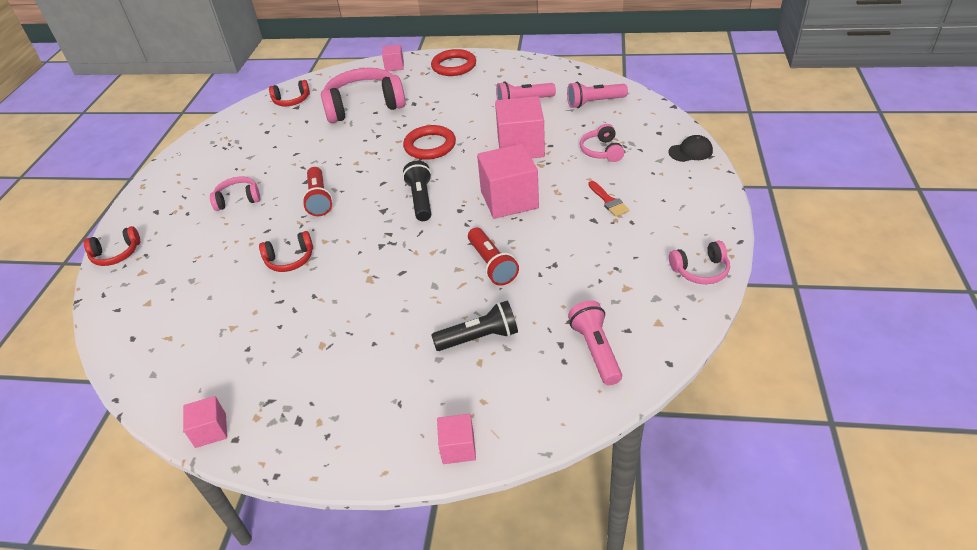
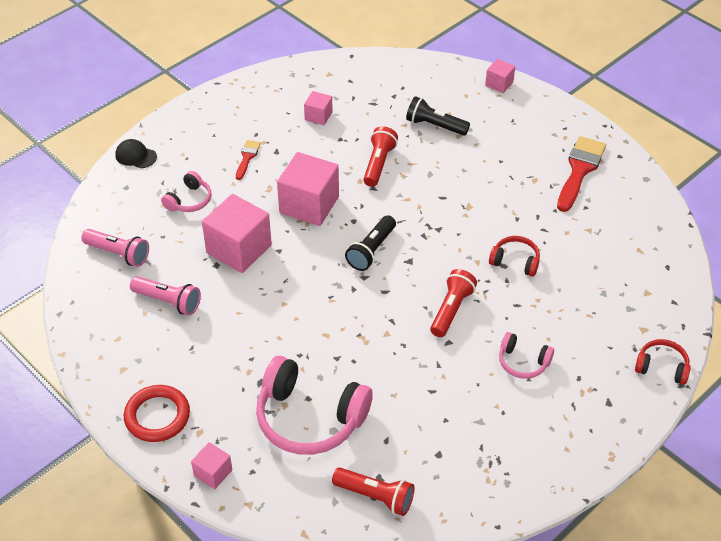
camera: 145 degrees left, 5 degrees up
(210, 430) = (632, 169): pink cube -> pink cube (318, 116)
(276, 388) = (580, 170): none -> red brush
(291, 101) = (375, 496): red headphones -> red flashlight
(430, 146) = (306, 306): red ring -> none
(595, 350) = (379, 82): pink flashlight -> none
(700, 270) = (265, 83): pink headphones -> none

